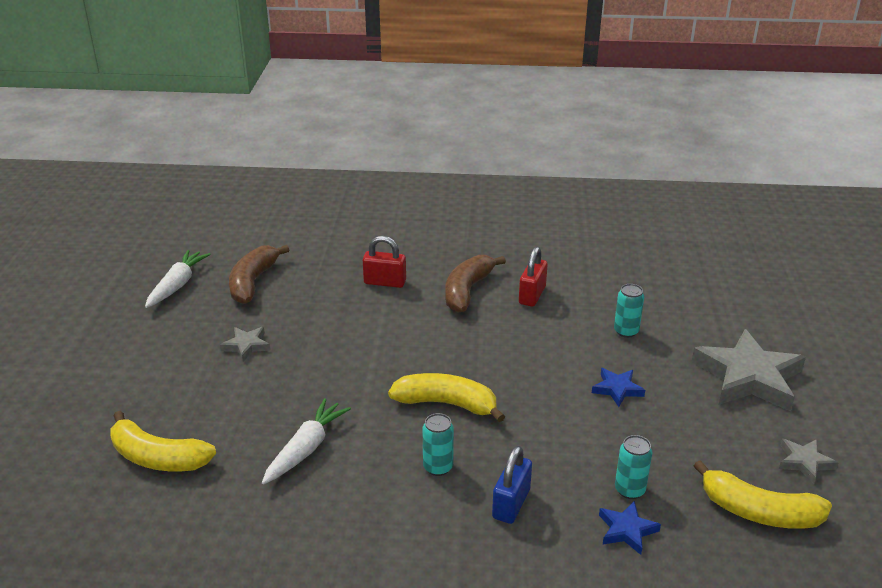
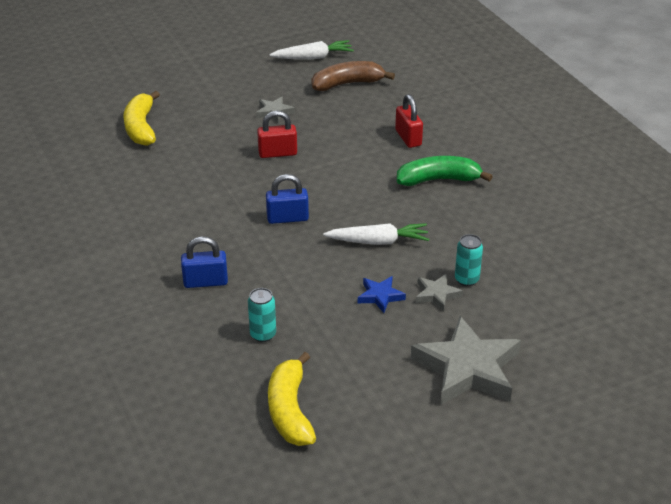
camera: 60 degrees right, 5 degrees up
(306, 449) = (191, 177): white carrot -> white carrot (377, 241)
(438, 467) = (217, 237): turquoise can -> none
(446, 404) = (287, 218): yellow banana -> blue padlock
(467, 291) = (438, 180): brown banana -> green banana
(532, 295) = (467, 214): red padlock -> red padlock (277, 153)
(627, 530) = (218, 344): blue star -> none
(804, 462) = (374, 426): grey star -> grey star (436, 294)

